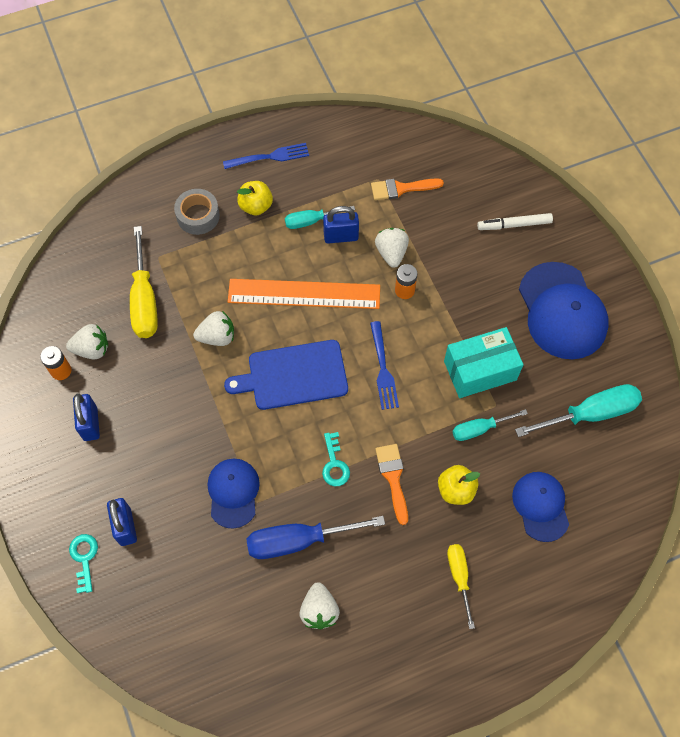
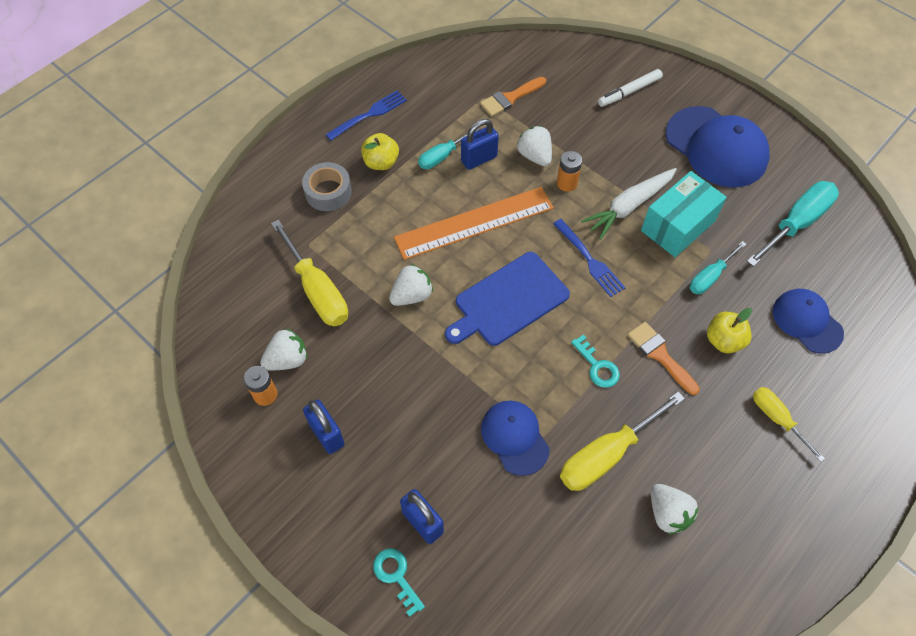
camera: 25 degrees left, 5 degrees down
(299, 540) = (607, 454): blue screwdriver -> yellow screwdriver
(447, 334) = (629, 206): none -> white carrot

